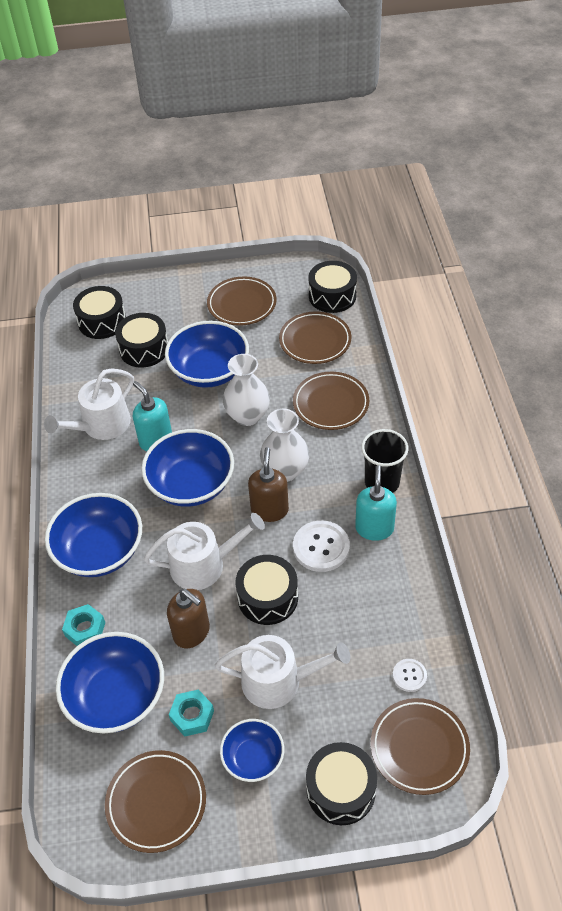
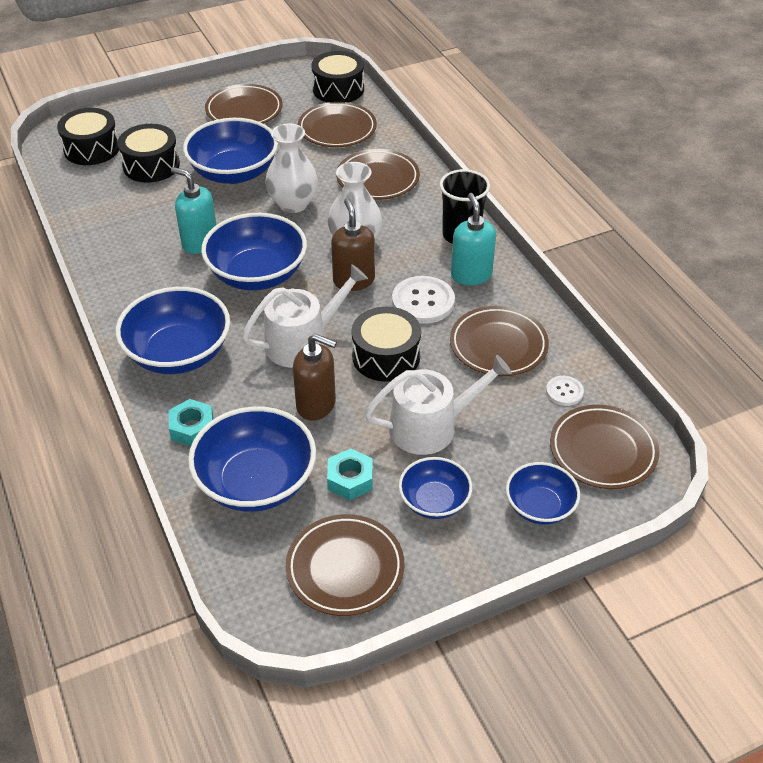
camera: 20 degrees left, 5 degrees down
(101, 425) = (131, 240): white watering can -> none
(341, 790) = (540, 506): black drum -> blue bowl
(369, 611) = (498, 345): none -> brown plate

